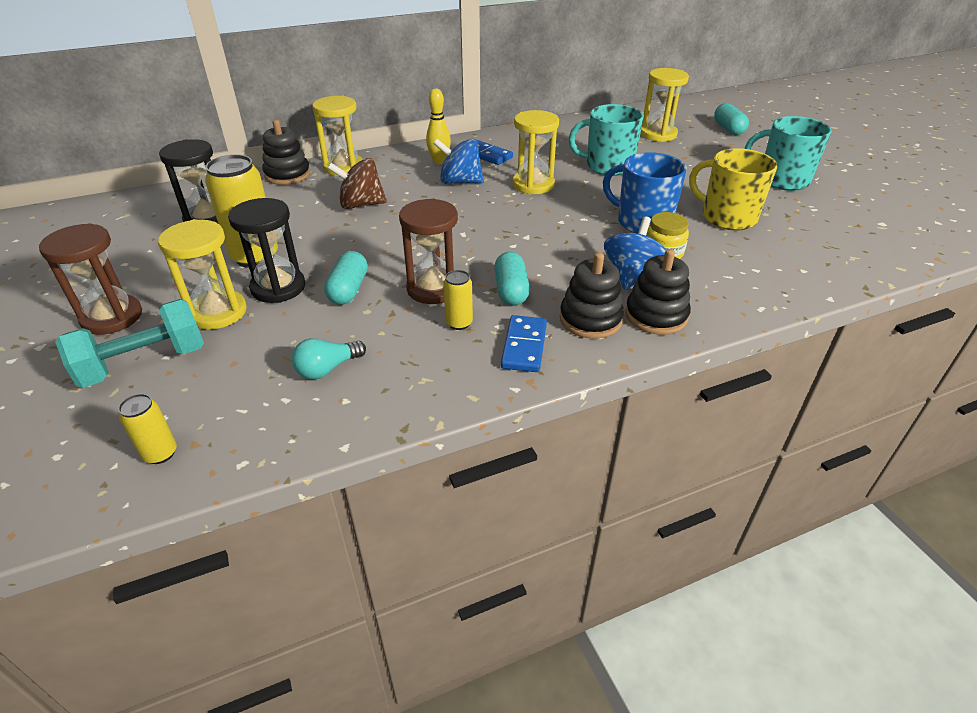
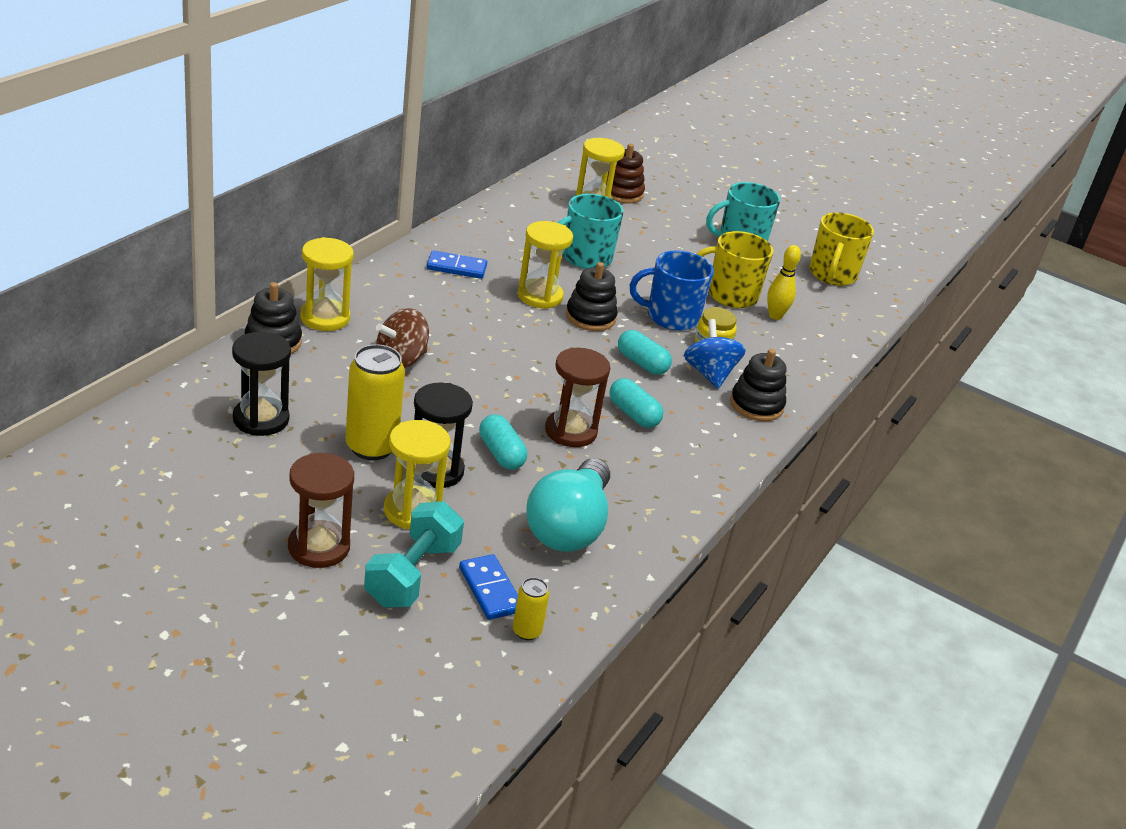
camera: 40 degrees left, 5 degrees down
(327, 369) = (569, 526): turquoise light bulb -> turquoise light bulb, size x2.13
(439, 161) = (418, 287): yellow bowling pin -> yellow bowling pin (775, 316)
(459, 323) = (624, 456): yellow can -> none
(460, 182) = (467, 308): blue spinning top -> none
(524, 346) = (691, 460): blue domino -> blue domino (490, 590)
(590, 319) = (715, 422): black stacking toy -> black stacking toy (590, 317)
(695, 130) = (621, 193): none -> brown stacking toy
(728, 129) = (649, 186): turquoise capsule -> turquoise capsule (642, 363)
(869, 222) = (832, 275): none -> yellow mug

